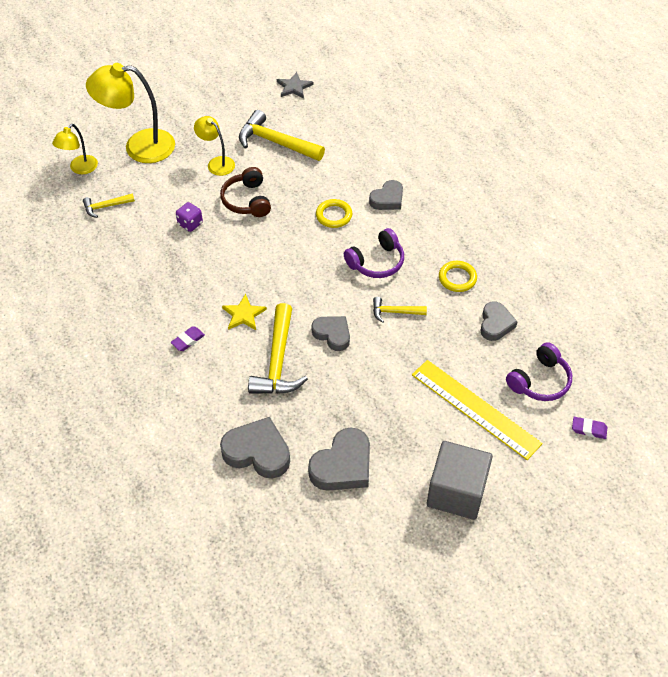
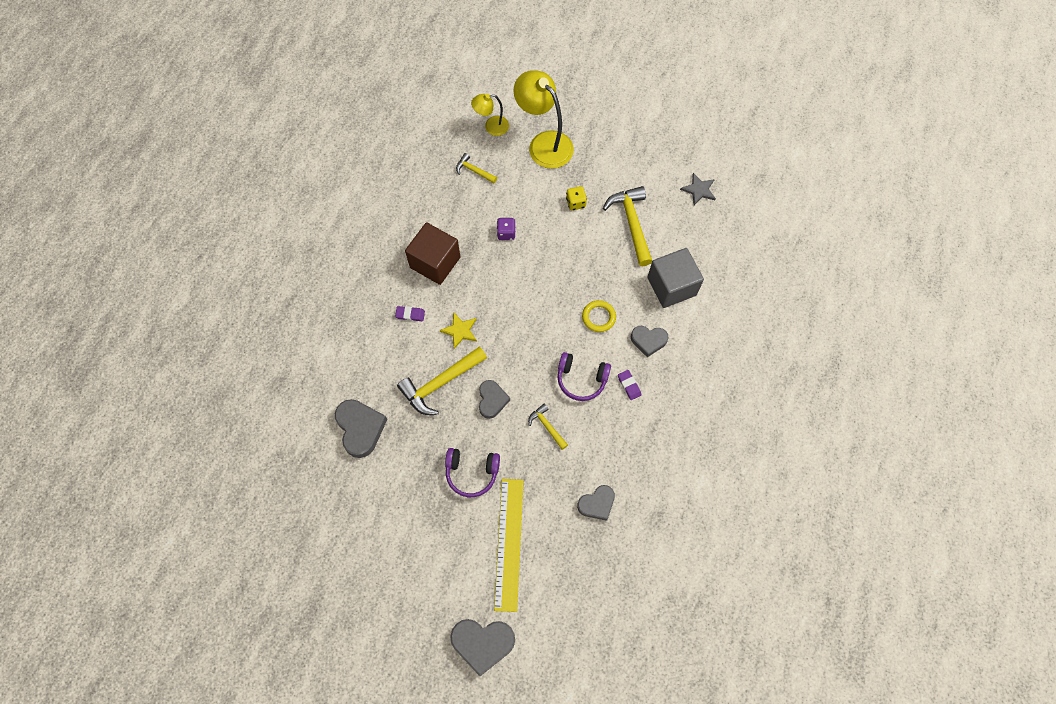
camera: 50 degrees right, 15 degrees up
(159, 289) = (435, 262): none -> brown cube
(217, 163) = (575, 203): yellow lamp -> yellow dice
(247, 200) = (559, 250): brown headphones -> none
(343, 465) = (392, 490): grey heart -> grey heart (482, 643)
(456, 492) = (430, 580): grey cube -> grey cube (671, 286)
(457, 278) = (616, 446): yellow ring -> none
(540, 381) = (571, 572): purple headphones -> purple headphones (472, 473)
(589, 429) = (557, 637): purple eraser -> purple eraser (629, 385)

